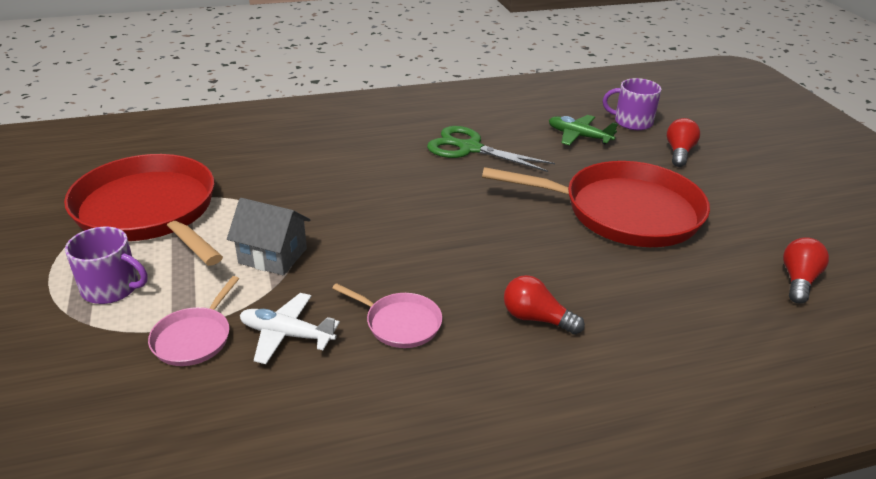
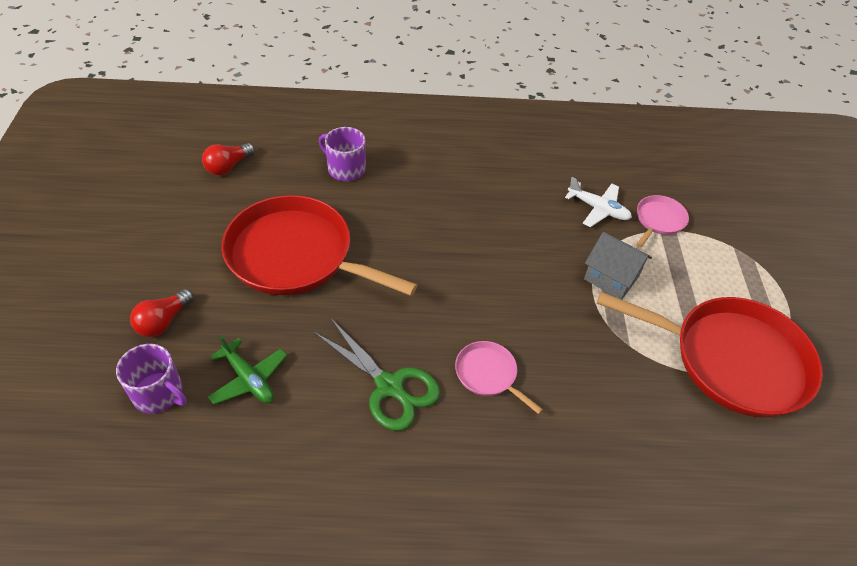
camera: 165 degrees left, 15 degrees up
(112, 288) = (730, 274): purple mug -> purple mug (345, 169)
(149, 211) = (732, 360): red pan -> red pan turned 45 degrees counterclockwise
(400, 323) = (522, 200): pink pan -> pink pan (488, 374)
(536, 318) = (431, 183): red light bulb -> none

